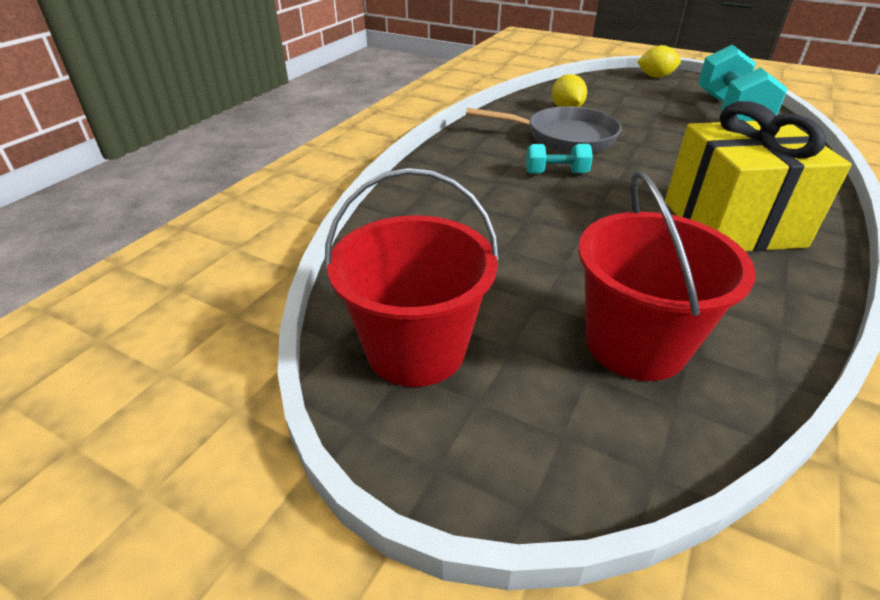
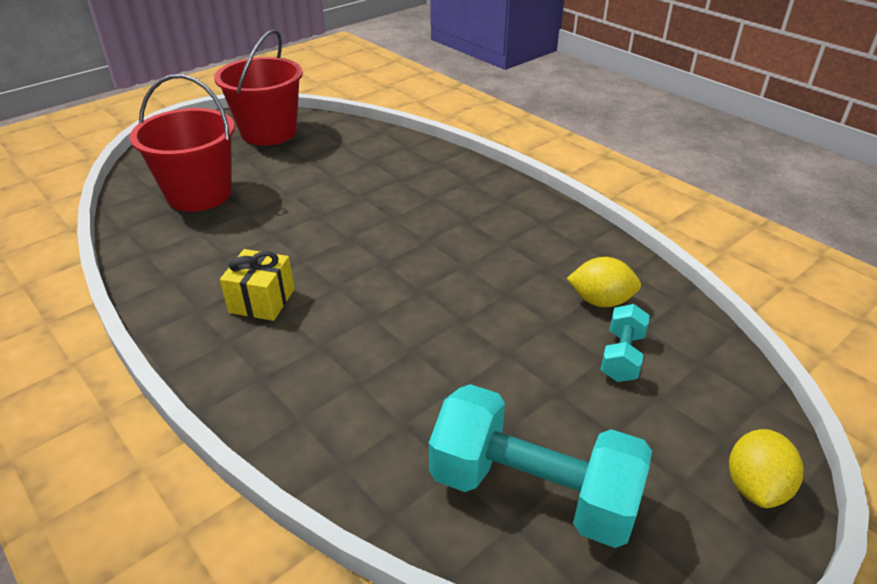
camera: 110 degrees right, 0 degrees up
(556, 173) = (426, 234): turquoise dumbbell -> turquoise dumbbell (622, 356)
(564, 137) = (508, 267): grey pan -> none
(732, 223) = (262, 301): yellow gift -> yellow gift, size x0.48

